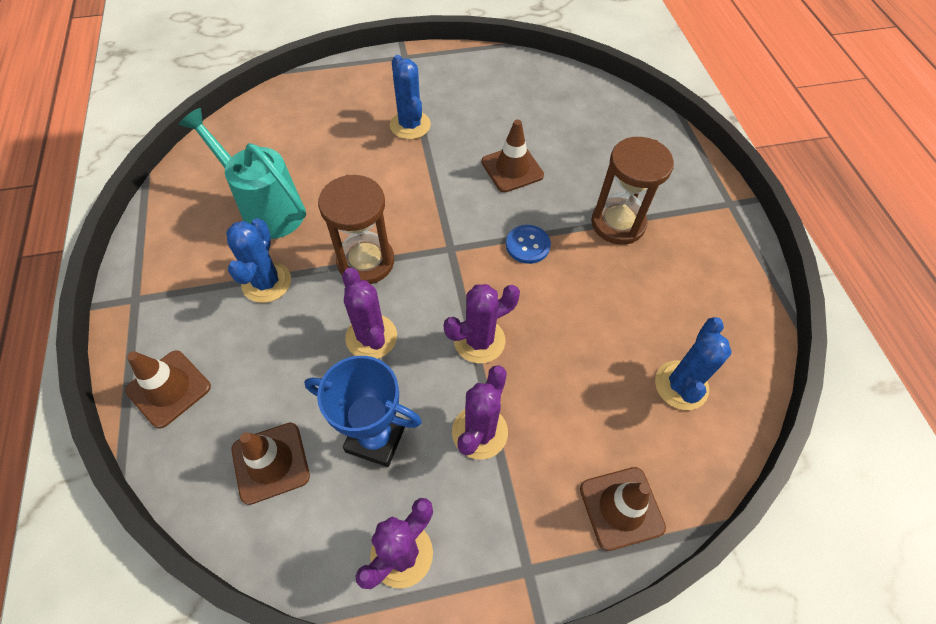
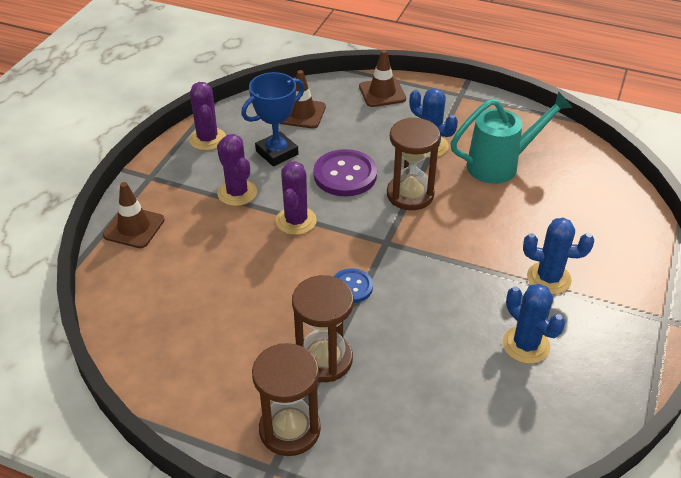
camera: 125 degrees right, 15 degrees down
(371, 337) = (345, 175): purple cactus -> purple button
(512, 169) = (443, 321): brown traffic cone -> none
(681, 385) = (163, 303): blue cactus -> blue cactus (526, 345)
(694, 210) = (290, 429): none -> brown hourglass

